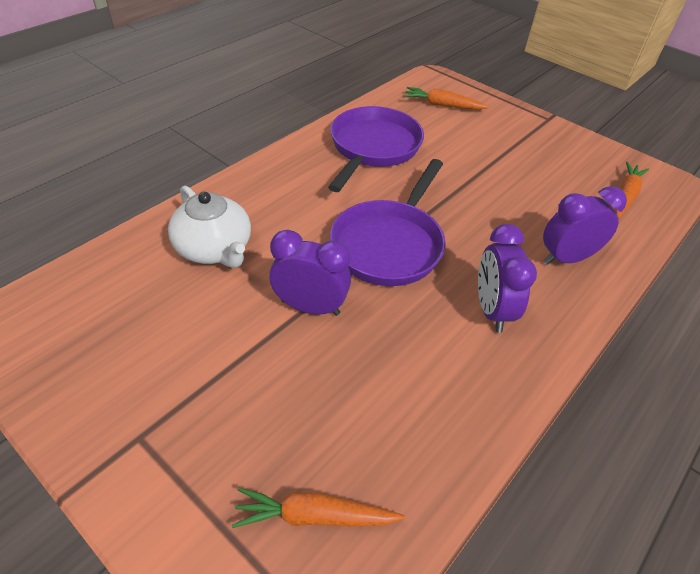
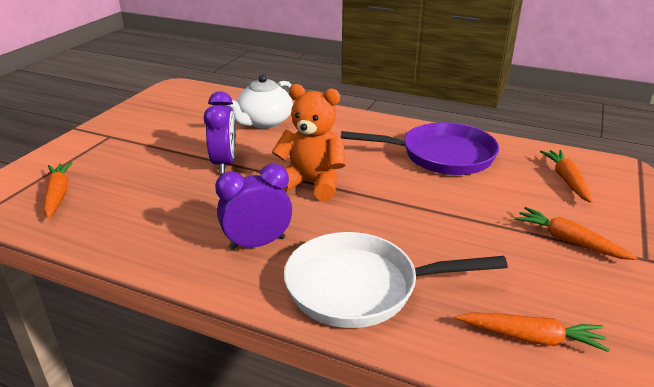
camera: 75 degrees right, 15 degrees down
(389, 244) = (312, 183): purple pan -> orange teddy bear
(523, 138) = (569, 241): none -> orange carrot
(566, 258) = (360, 287): purple clock -> white pan

